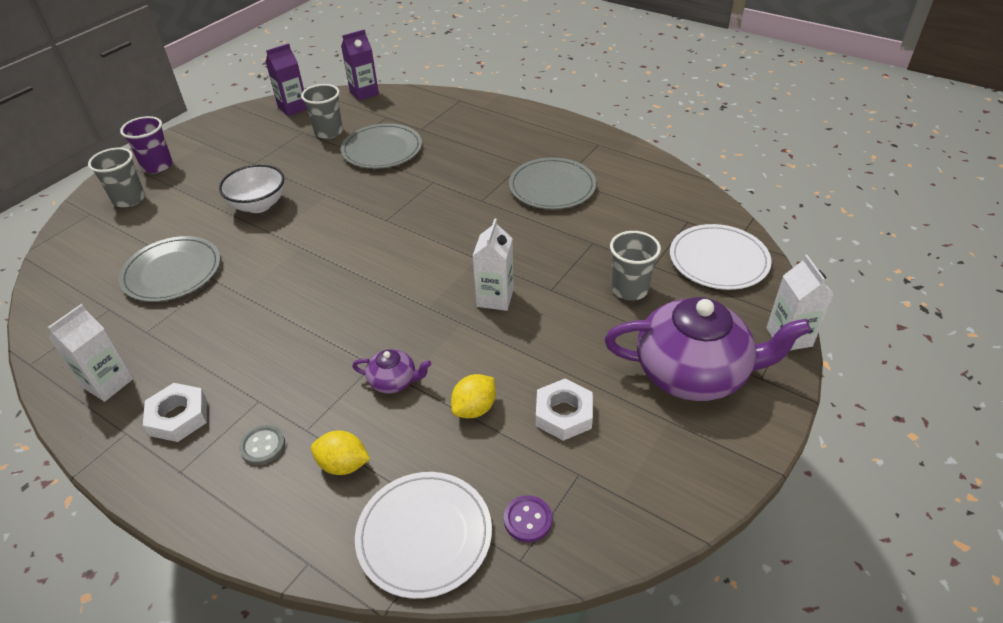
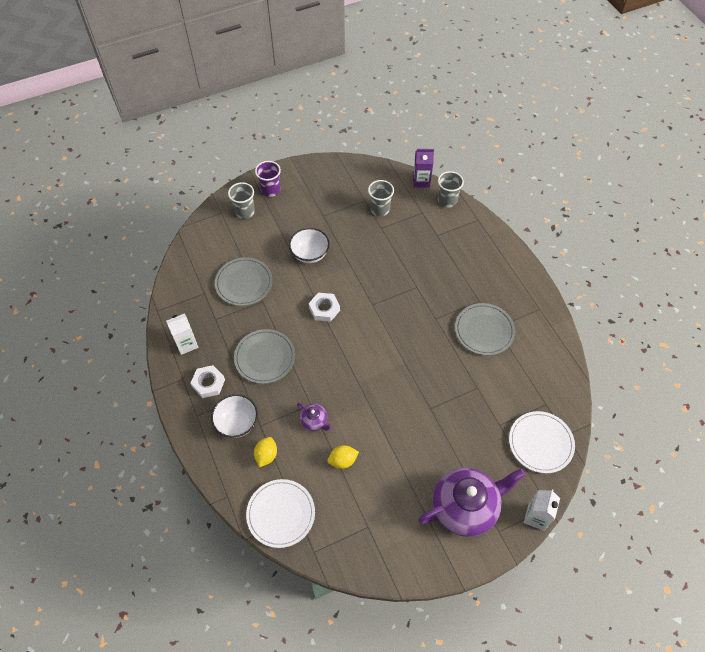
camera: 30 degrees right, 15 degrees up
(263, 446) = (237, 423): grey button -> white bowl
(293, 108) = (370, 174): purple carton -> none
(343, 465) = (266, 455): yellow lemon -> yellow lemon turned 60 degrees clockwise
(382, 149) = (402, 242): grey plate -> grey plate (265, 357)
(495, 298) = (396, 397): white carton -> none
(528, 520) = (329, 535): purple button -> none
(563, 414) = (383, 490): white nut -> white nut (324, 309)
(629, 289) = (473, 433): grey cup -> grey cup (447, 200)
(693, 373) = (466, 506): purple teapot -> purple teapot turned 60 degrees counterclockwise

